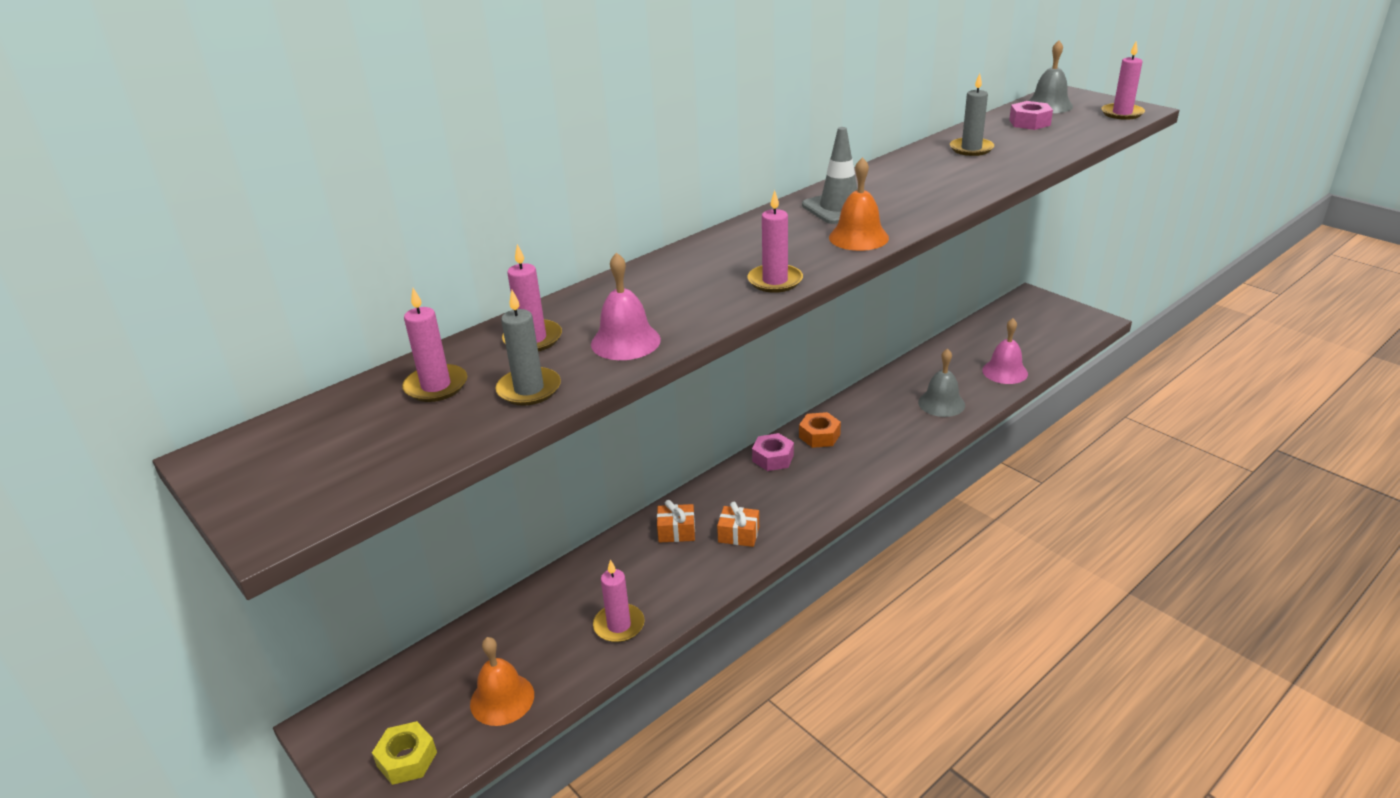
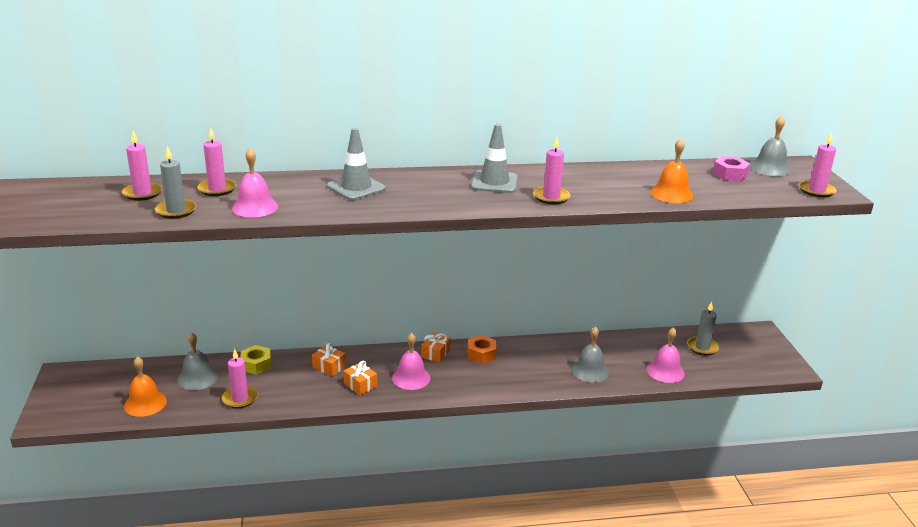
camera: 30 degrees right, 5 degrees down
(407, 759) = (76, 407): yellow nut -> yellow nut (256, 364)
(531, 629) = (197, 378): none -> grey bell
(704, 270) = (356, 188): none -> grey traffic cone
(773, 458) = (435, 353): pink nut -> orange gift
(775, 281) = (381, 207): pink candle -> pink candle (551, 197)
(782, 498) = (411, 378): none -> pink bell
(858, 237) = (472, 202): orange bell -> orange bell (671, 194)
(971, 149) = (651, 177): grey candle -> grey candle (702, 347)

